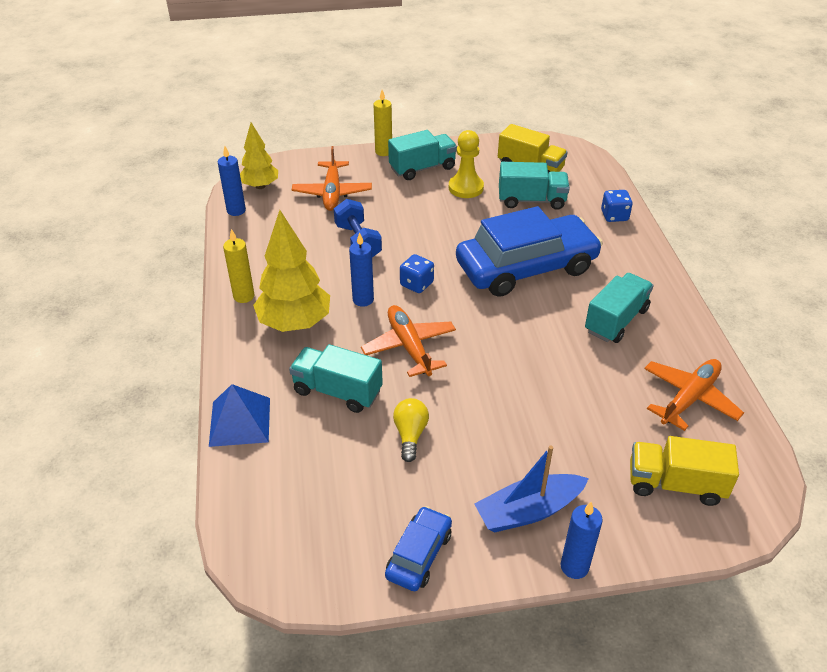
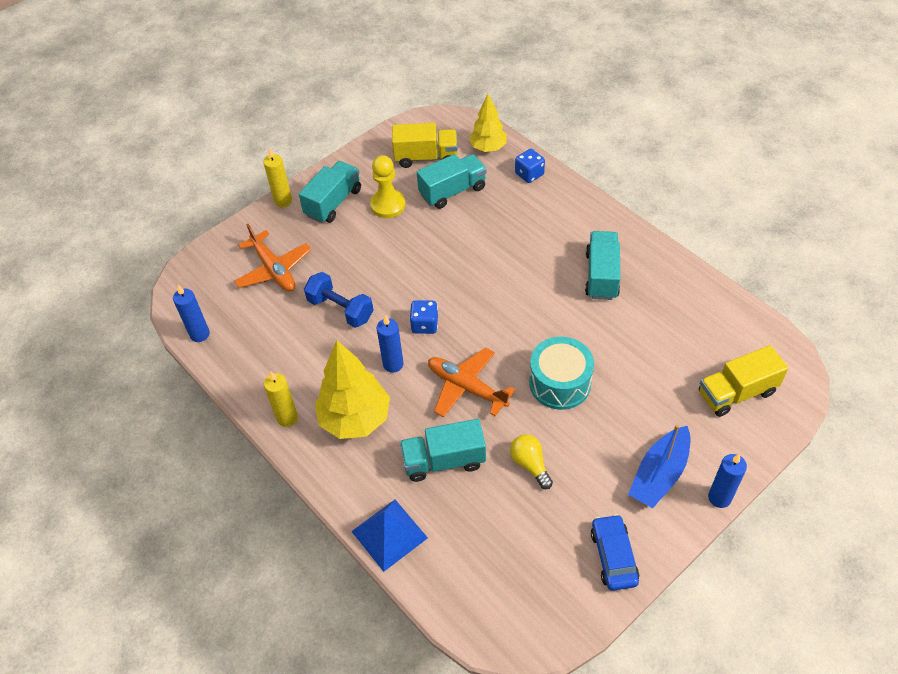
camera: 30 degrees left, 10 degrees up
(260, 186) = (199, 296): yellow tree -> yellow tree (488, 148)
(497, 385) = (560, 383): none -> turquoise drum
(526, 267) = (499, 261): blue car -> none
(689, 398) = (698, 316): orange plane -> none

